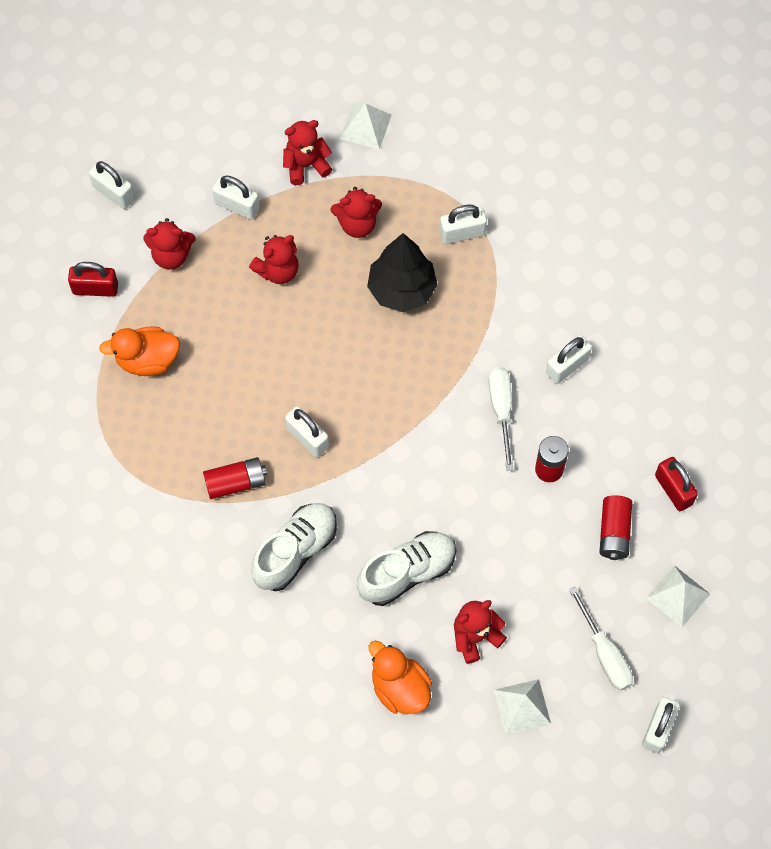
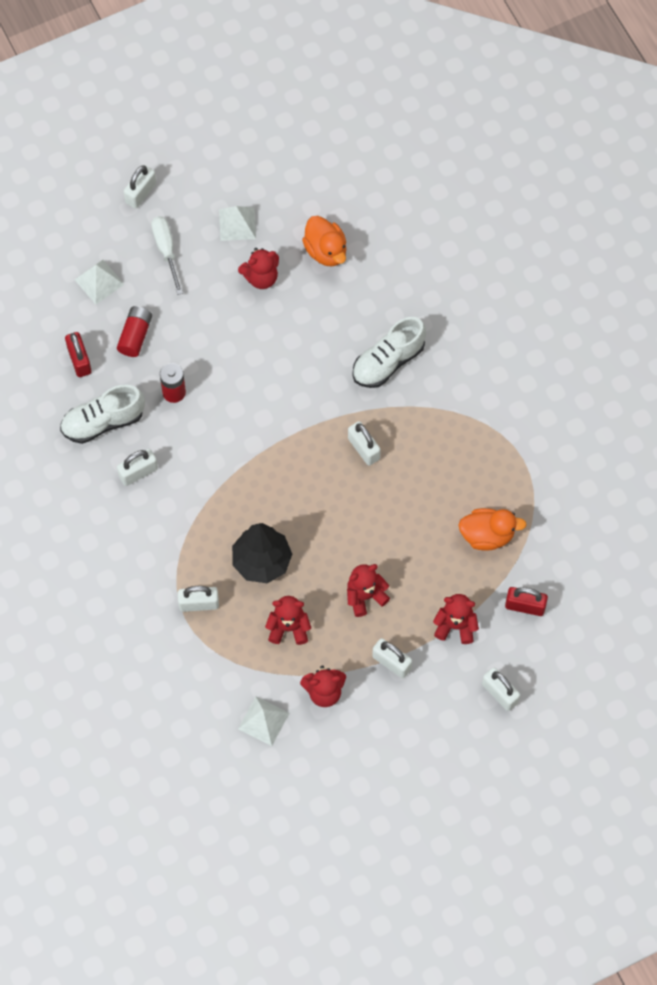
camera: 170 degrees left, 0 degrees up
(236, 483) = (427, 422): red battery -> none
(407, 572) = (303, 332): white shoe -> white shoe (103, 422)
(501, 410) = (201, 445): white screwdriver -> none

